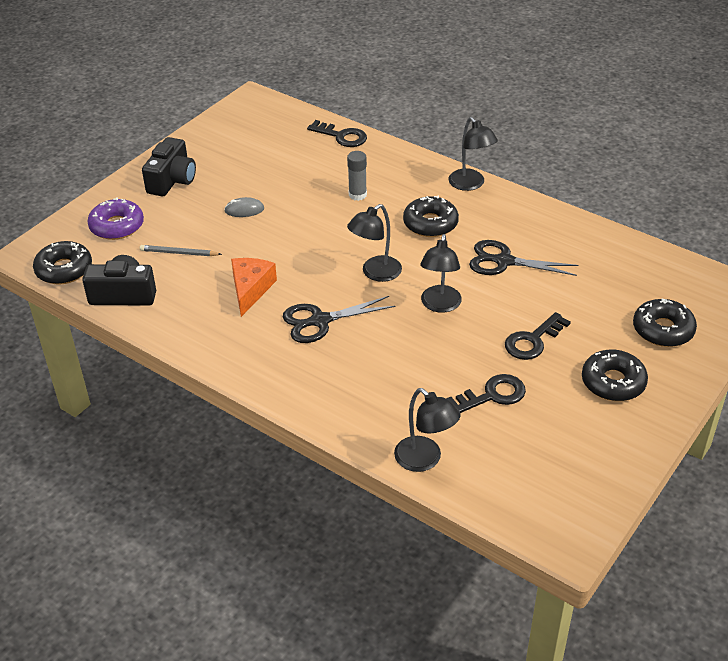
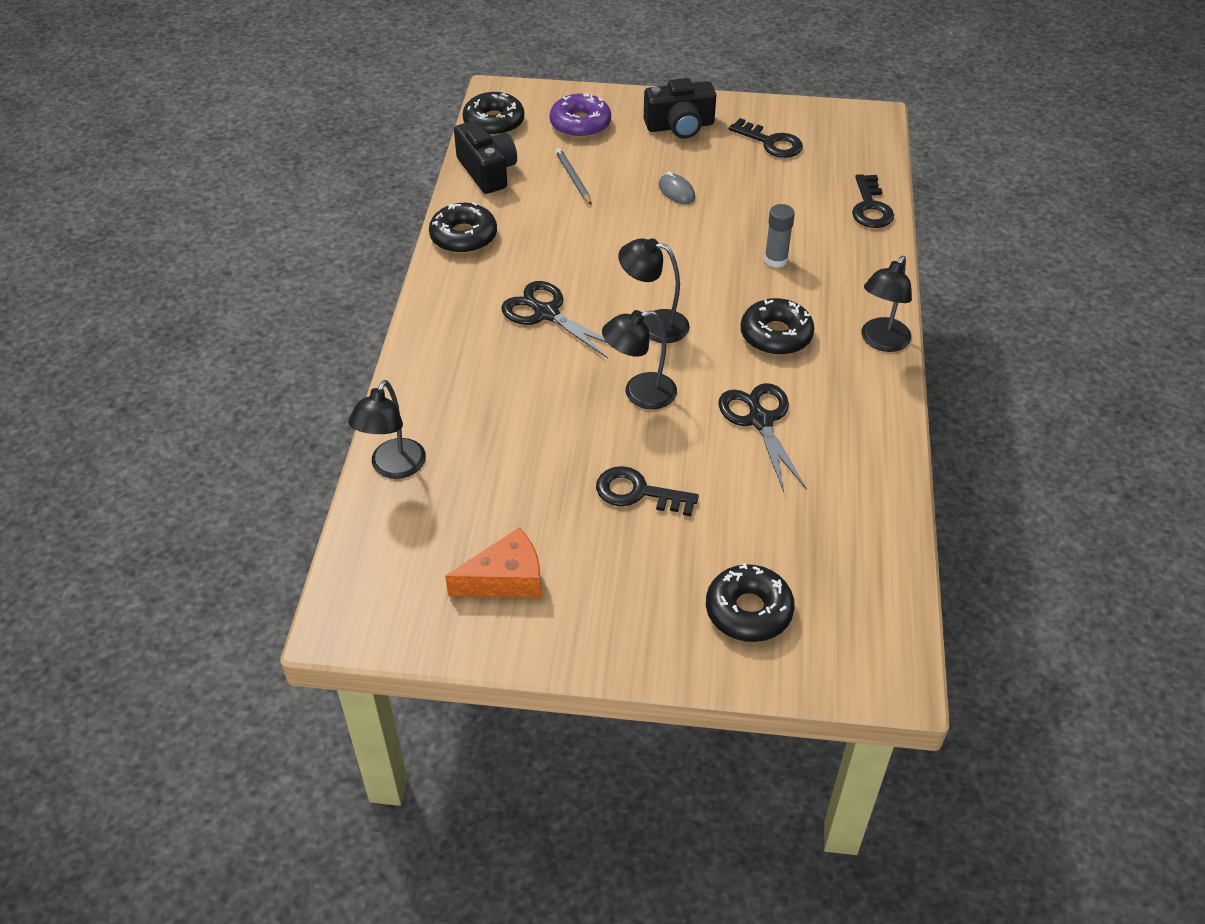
camera: 60 degrees right, 5 degrees up
(250, 289) = (557, 247): orange cheese -> orange cheese (506, 579)
(492, 395) = (523, 488): black key -> black key (771, 142)
(613, 382) = (616, 589): black donut -> black donut (463, 236)

